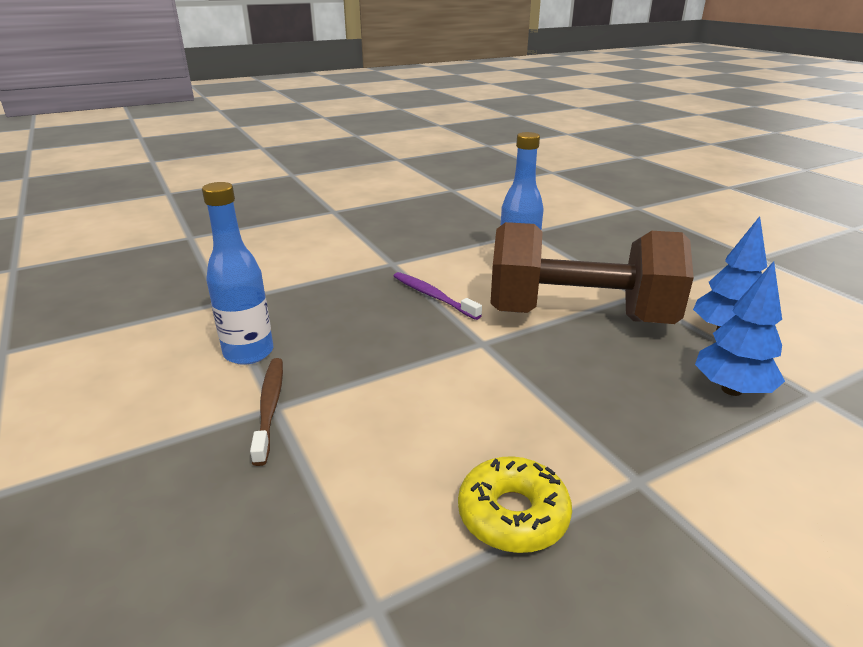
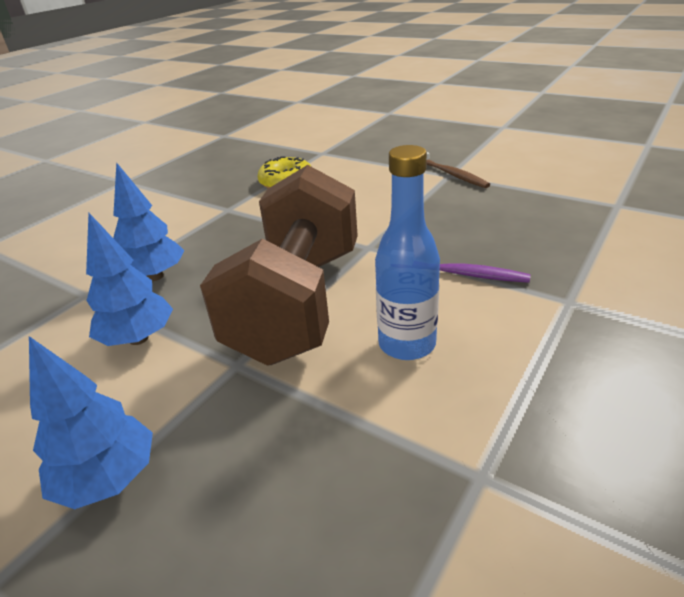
camera: 155 degrees right, 5 degrees up
(249, 353) = (517, 187): blue bottle -> none
(579, 317) = (298, 303): brown dumbbell -> brown dumbbell turned 60 degrees counterclockwise
(713, 271) = (109, 479): none -> blue tree

